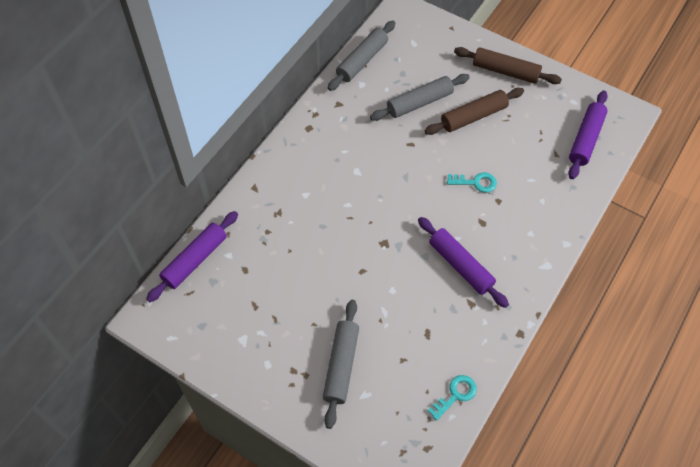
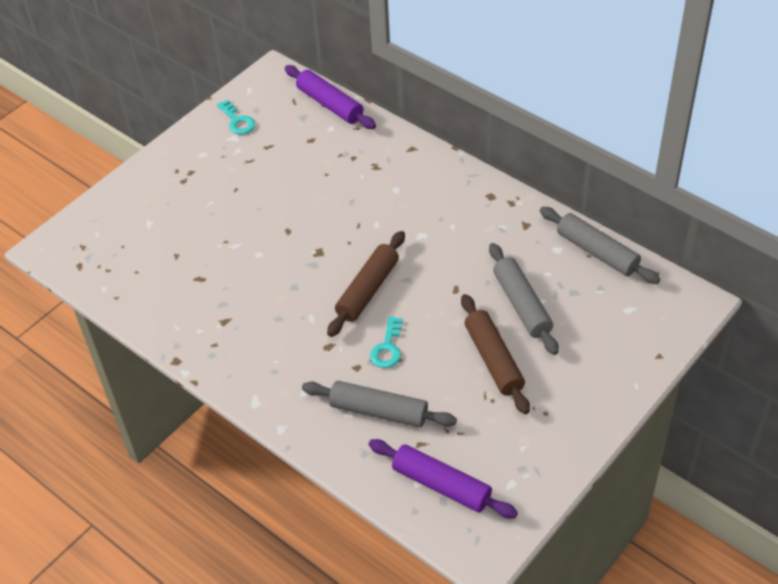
camera: 100 degrees right, 10 degrees down
(341, 365) = (185, 207): grey rolling pin -> grey rolling pin (379, 411)
(455, 395) = (125, 294): turquoise key -> turquoise key (237, 121)
(460, 266) = (274, 317): purple rolling pin -> none
(505, 71) = (573, 408): brown rolling pin -> brown rolling pin (368, 290)

